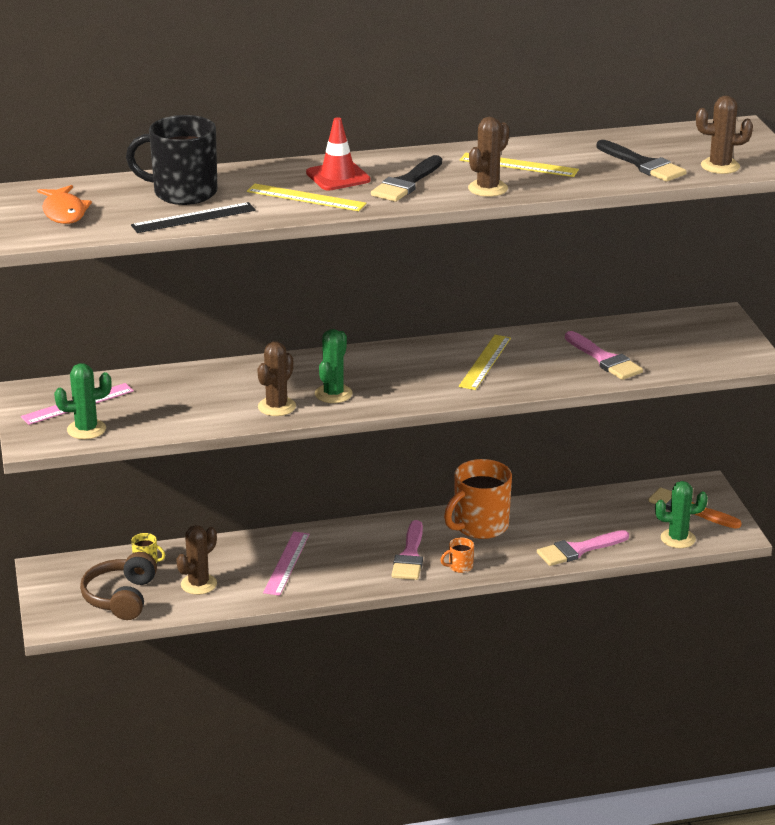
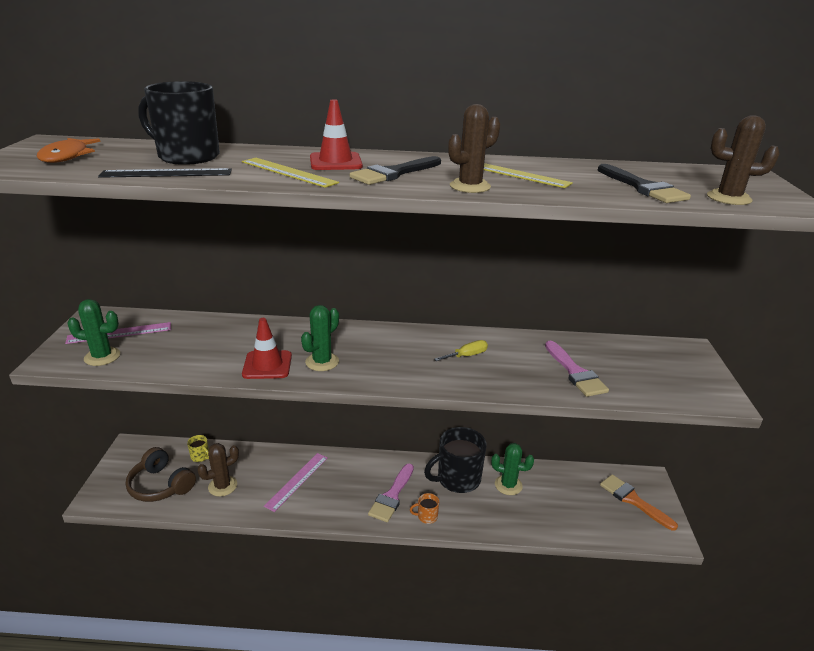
camera: 15 degrees right, 0 degrees up
(121, 597) = (161, 485): brown headphones -> brown headphones turned 75 degrees counterclockwise
(276, 407) = (267, 365): brown cactus -> red traffic cone
(480, 526) = (457, 479): orange mug -> black mug
(485, 362) = (467, 355): yellow ruler -> yellow screwdriver
(578, 550) = (530, 522): pink brush -> none
(678, 539) = (618, 530): green cactus -> green cactus (508, 485)

